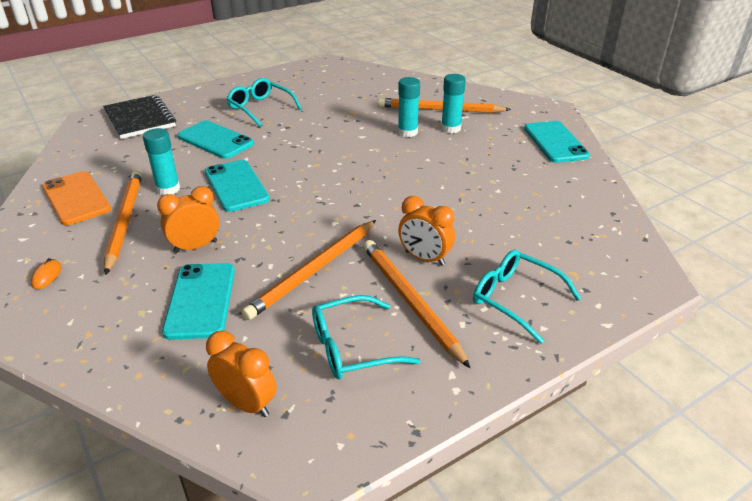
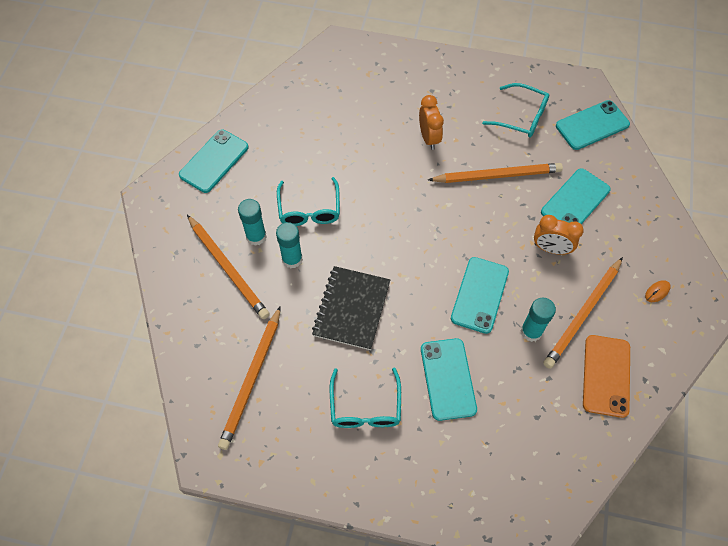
camera: 135 degrees left, 25 degrees up
(140, 119) = (488, 486): black notebook -> black notebook (351, 309)
(246, 403) = (592, 125): orange clock -> turquoise phone
(410, 301) = (467, 119): orange pencil -> orange pencil (252, 379)
(516, 299) = (416, 83): turquoise glasses -> turquoise glasses (309, 209)

